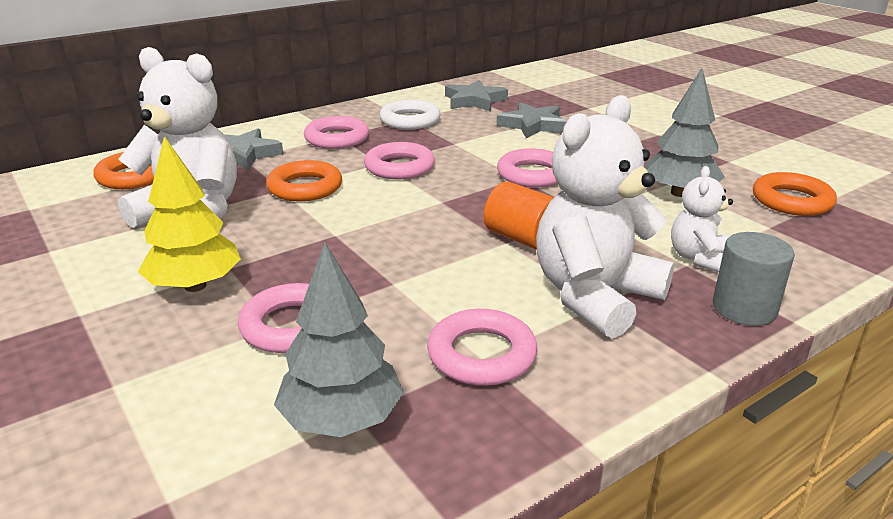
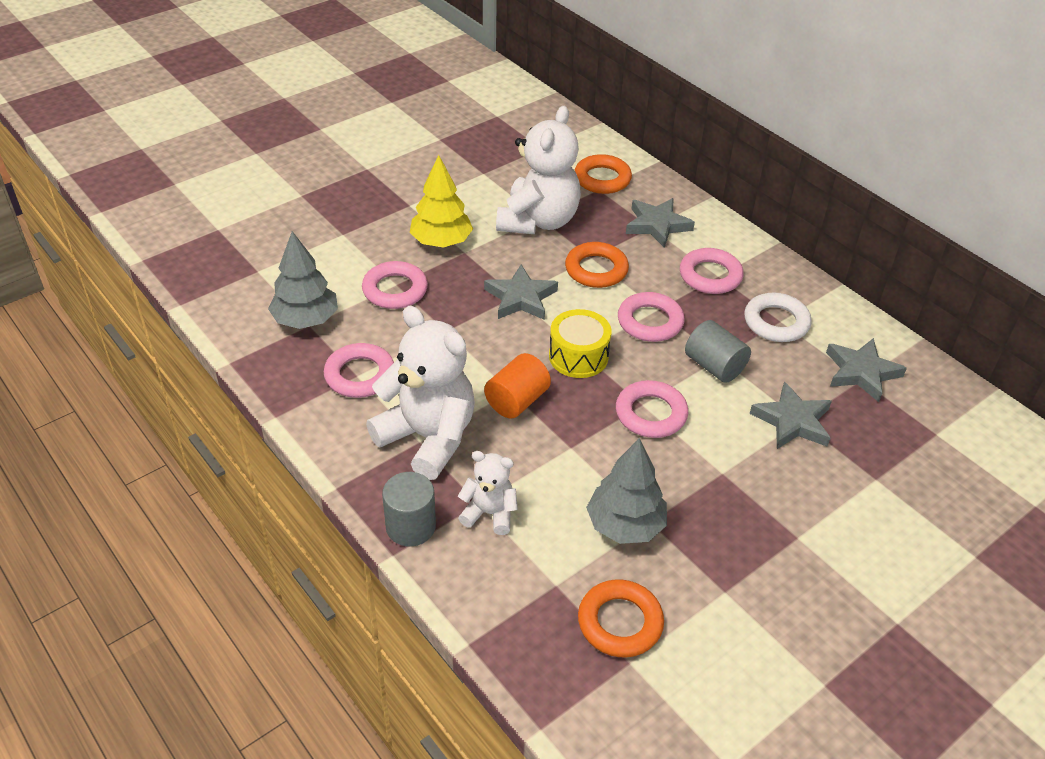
camera: 85 degrees right, 15 degrees up
(341, 231) = (521, 298): none -> grey star
(449, 203) = (578, 356): none -> yellow drum
(466, 146) = (714, 366): none -> grey cylinder

